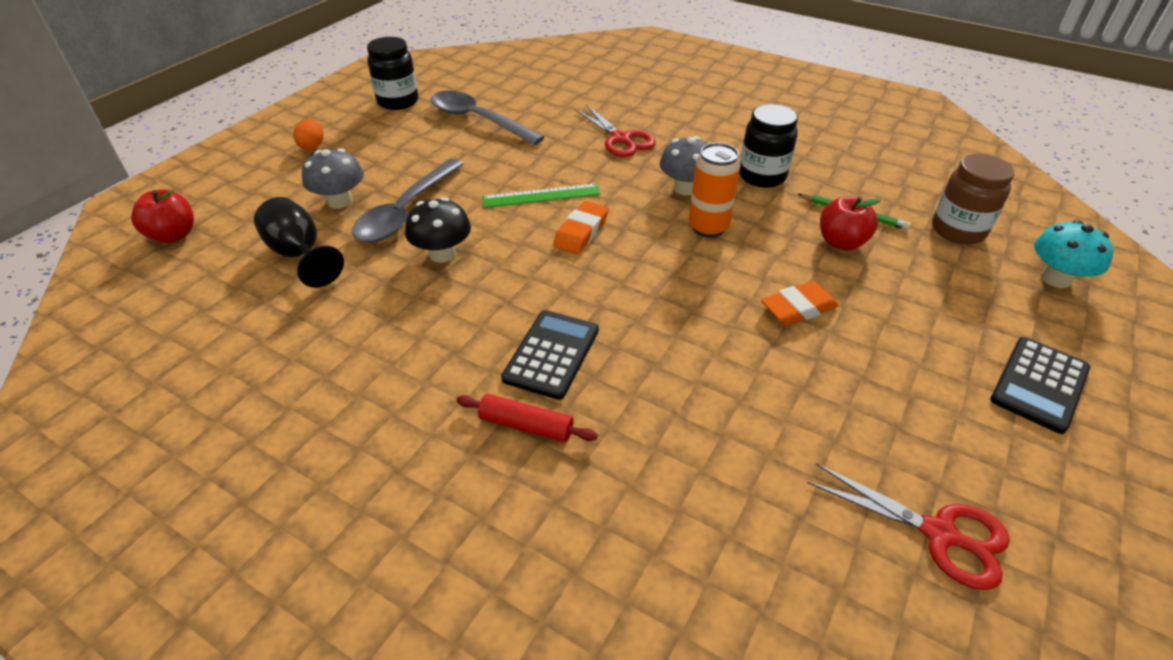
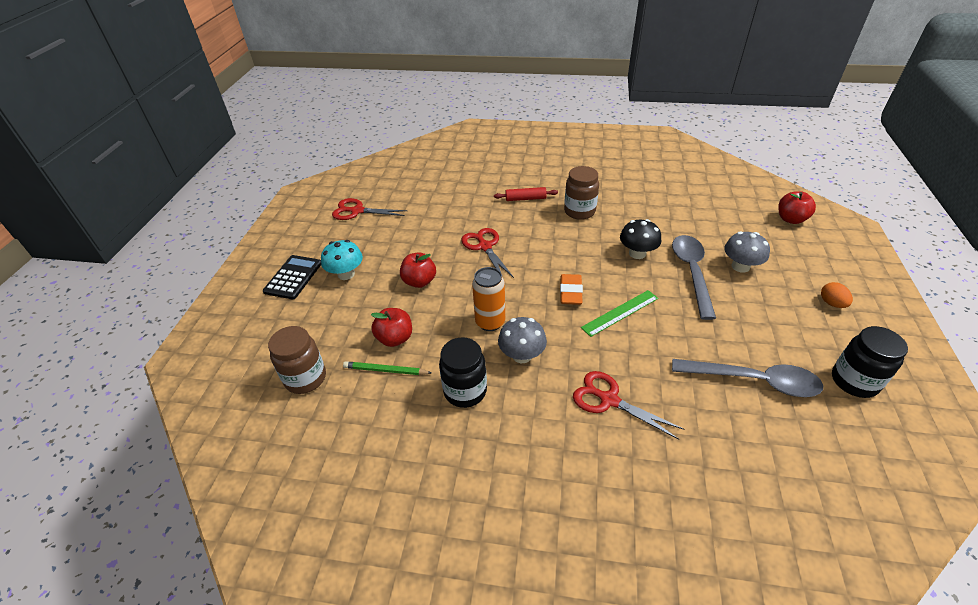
camera: 160 degrees right, 0 degrees up
(300, 254) = (710, 230): black goblet -> none
(451, 355) = (579, 211): none -> brown jar
(551, 354) = (535, 224): black calculator -> none
(667, 337) = (485, 246): none -> red scissors
(798, 308) = (419, 281): orange eraser -> red apple
(1055, 278) = (249, 353): turquoise mushroom -> turquoise mushroom (346, 274)

